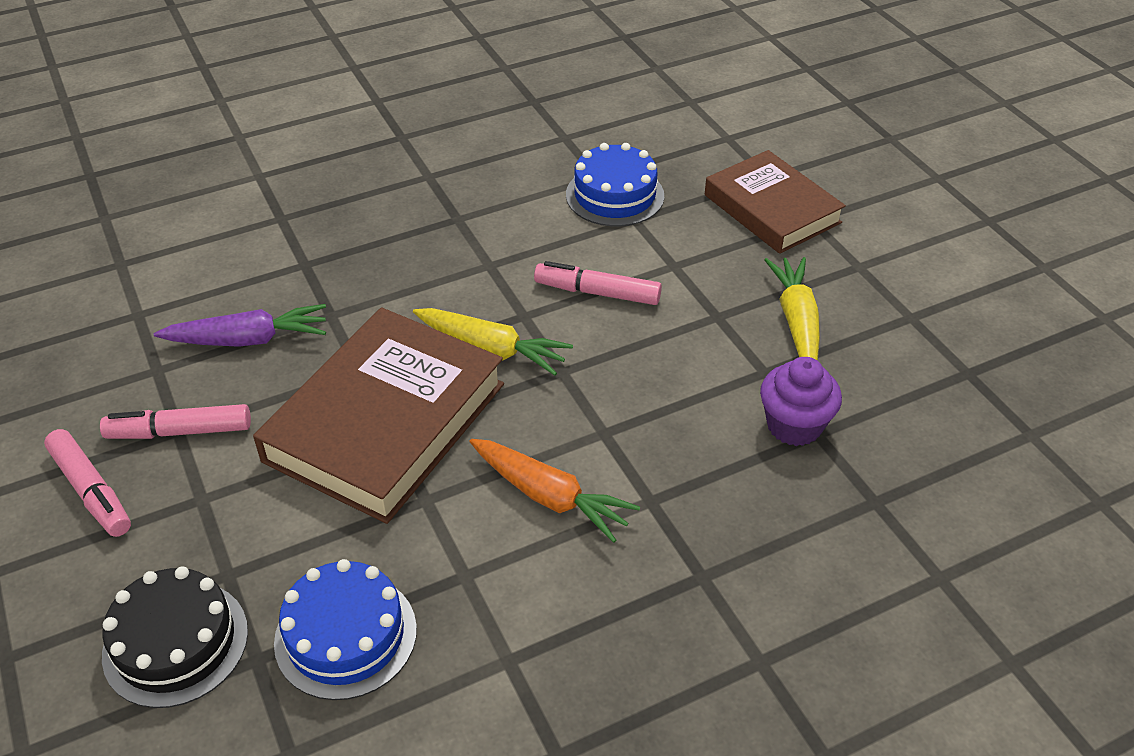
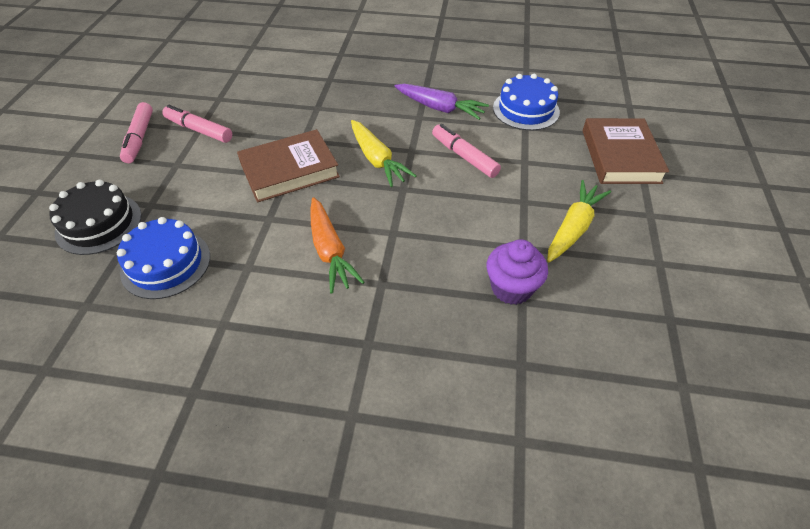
camera: 35 degrees right, 5 degrees up
(248, 339) = (269, 102): purple carrot -> purple carrot (440, 108)
(385, 422) = (289, 170): brown book -> brown book, size x0.66

